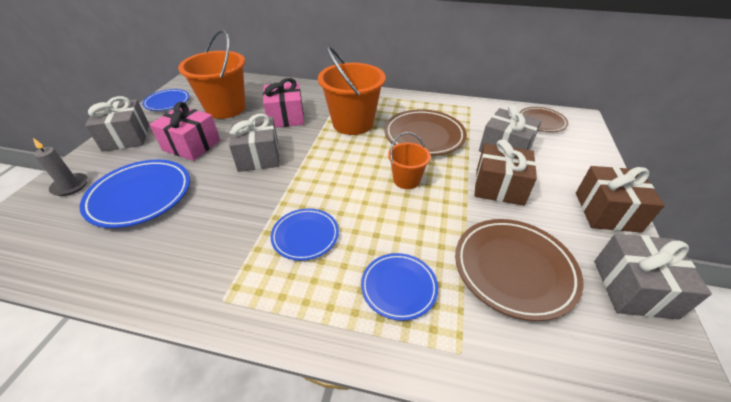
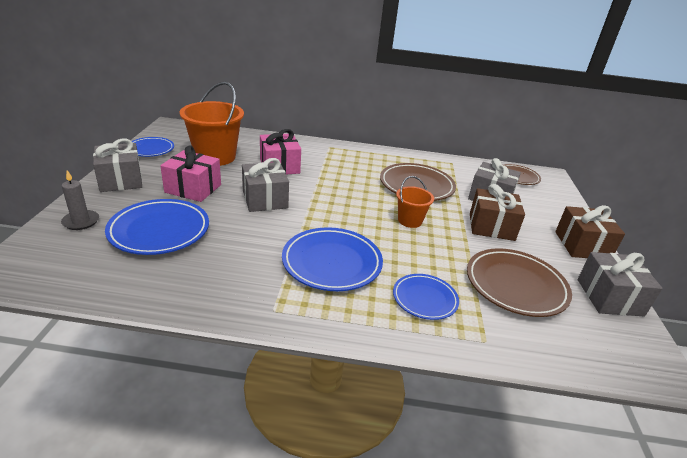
camera: 10 degrees left, 10 degrees down
(305, 236) = (332, 263): blue plate -> blue plate, size x1.63
(353, 123) = (347, 173): orange bucket -> none

